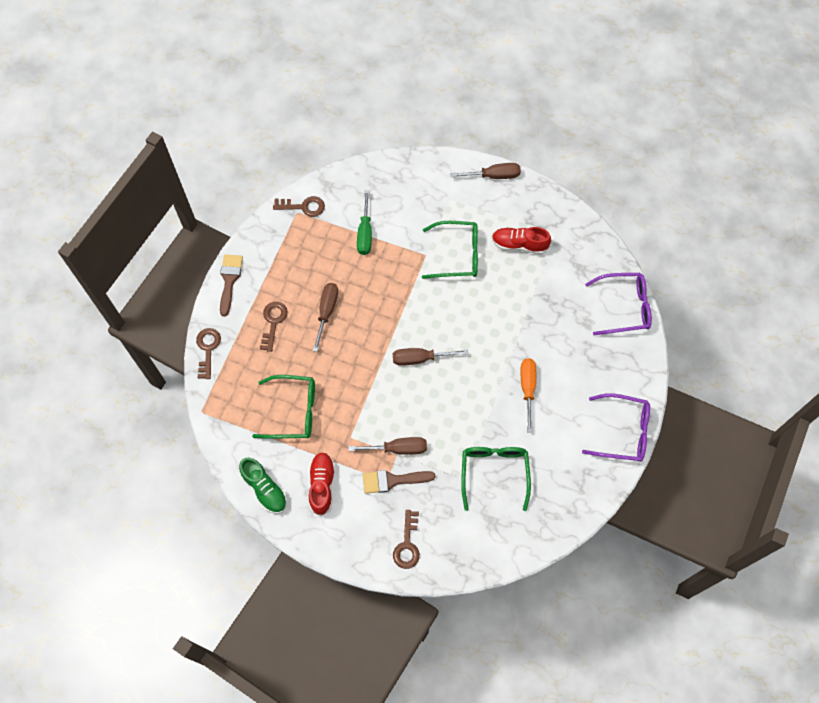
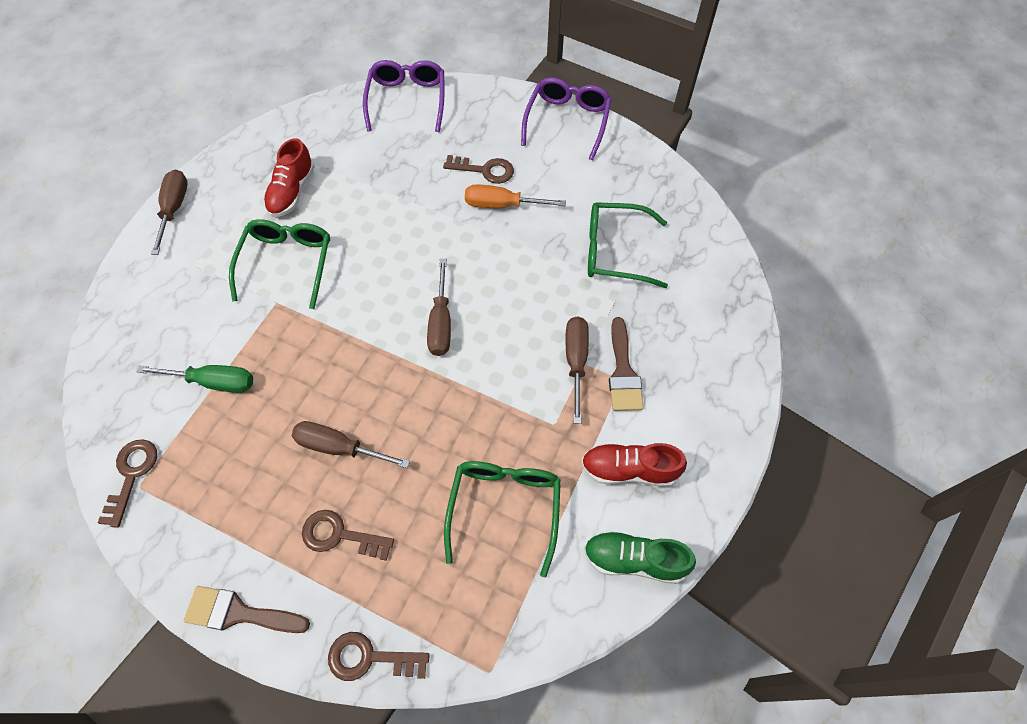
camera: 85 degrees left, 5 degrees down
(265, 489) = (634, 560): green shoe -> green shoe turned 135 degrees counterclockwise
(407, 544) = (715, 360): brown key -> brown key (485, 170)

